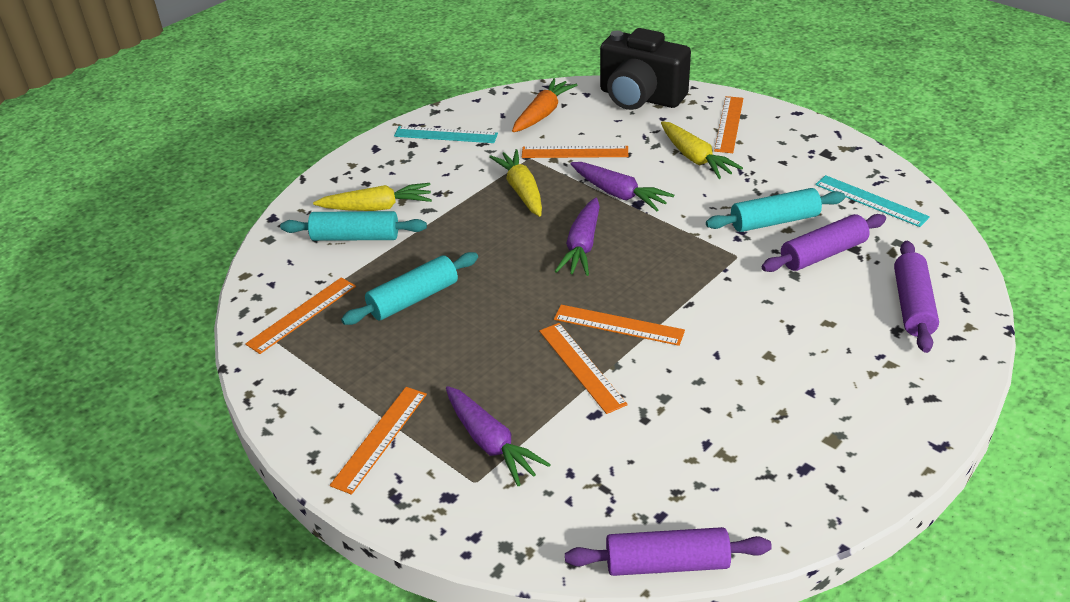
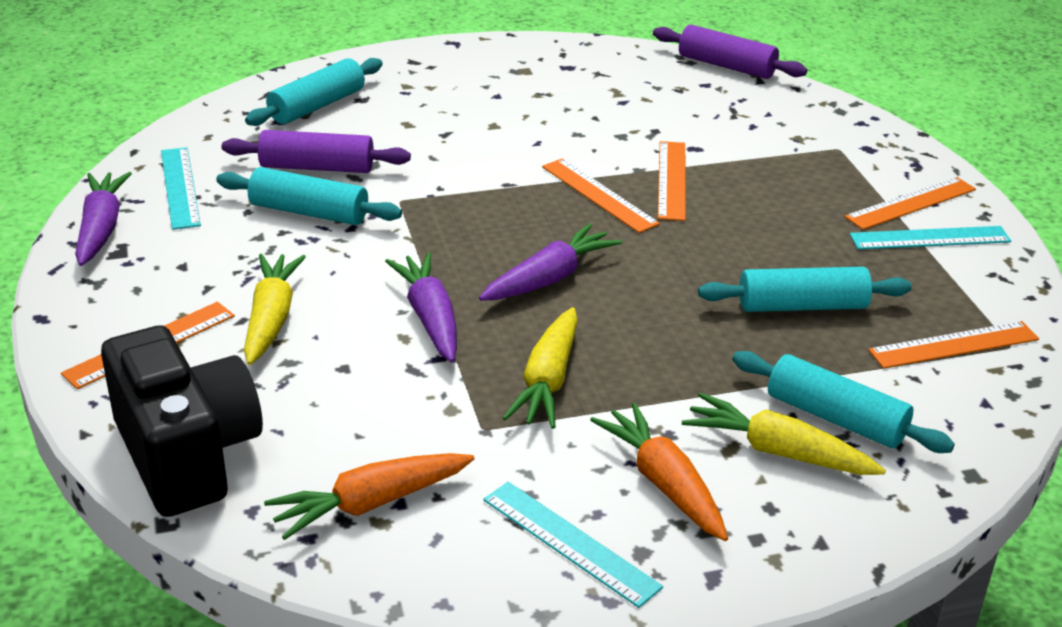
camera: 150 degrees left, 5 degrees down
(350, 404) = (930, 238): none -> turquoise ruler
(423, 171) = (664, 483): none -> orange carrot
(490, 443) = (806, 164): purple carrot -> purple carrot (101, 228)
(575, 152) = (409, 405): orange ruler -> none
(912, 305) = (317, 106): purple rolling pin -> turquoise rolling pin

